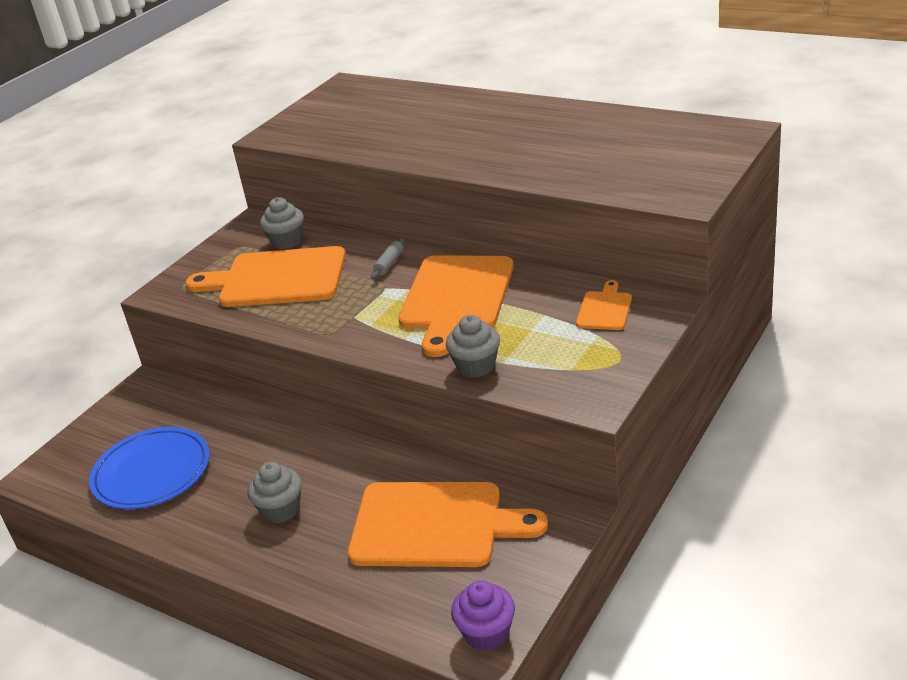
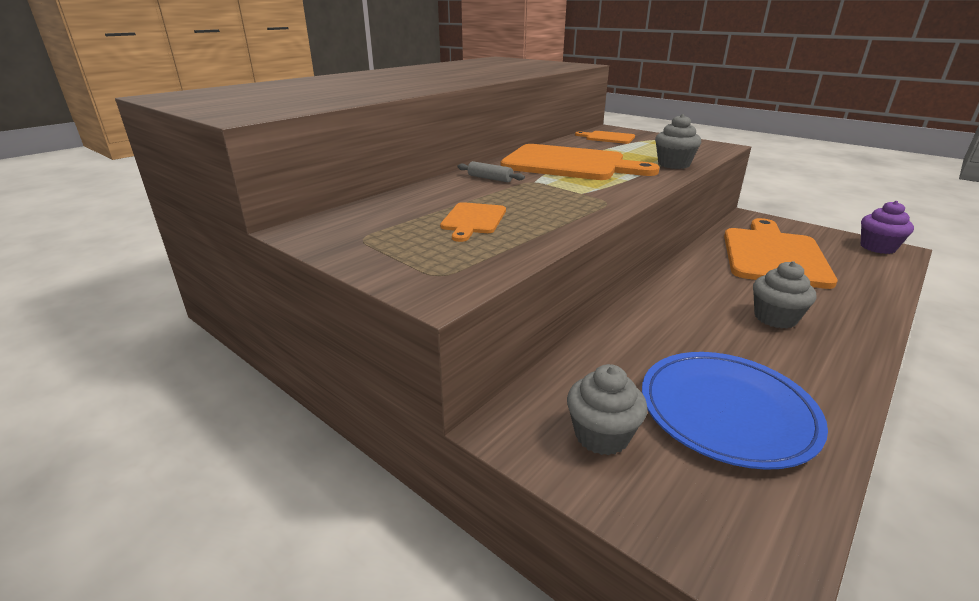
camera: 85 degrees left, 5 degrees down
(276, 278) = (473, 220): orange cutting board -> orange cutting board, size x0.47
(287, 241) = (385, 214): grey cupcake -> grey cupcake (601, 435)

